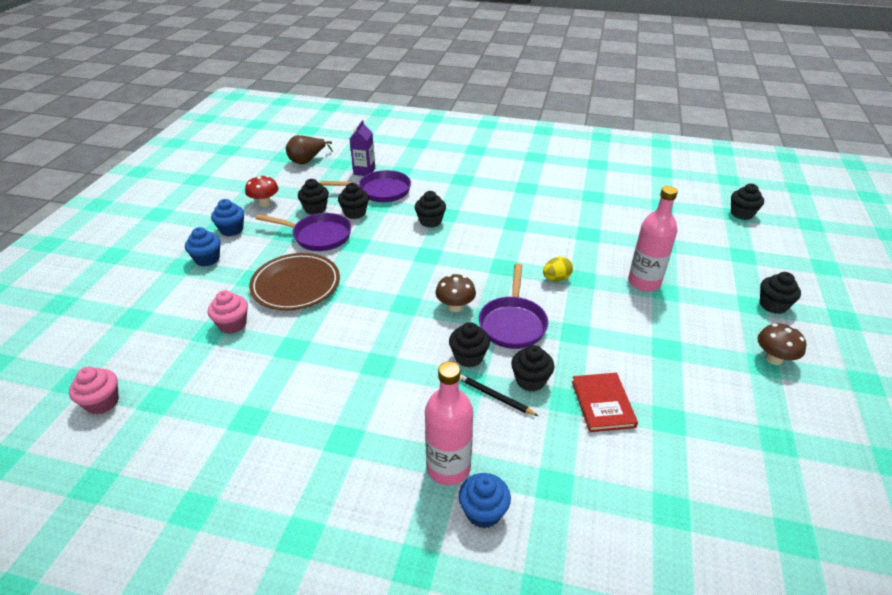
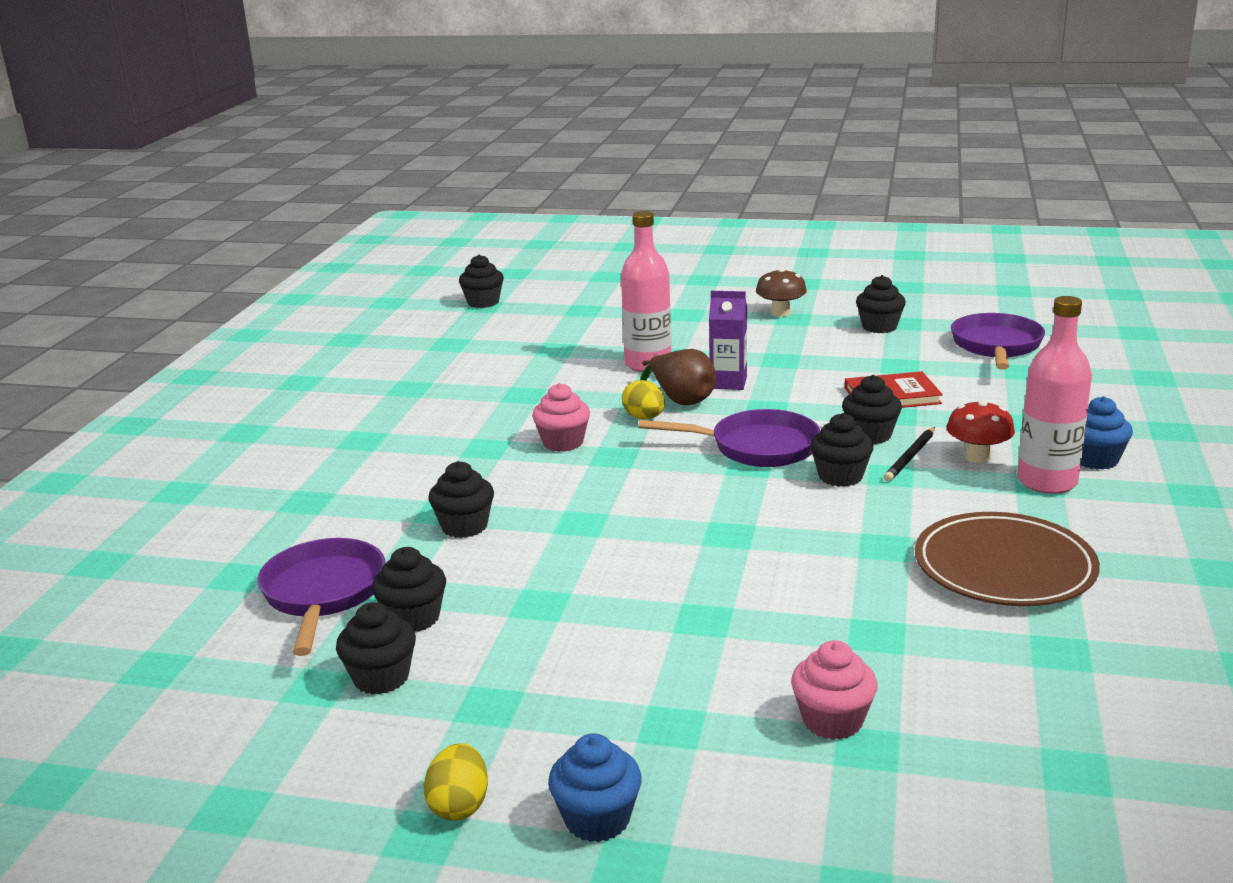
camera: 90 degrees left, 15 degrees down
(102, 402) = (1125, 851): pink cupcake -> pink cupcake (563, 442)
(231, 230) = (459, 806): blue cupcake -> yellow egg
(264, 203) = (330, 770): red mushroom -> red mushroom (977, 457)
(296, 285) = (688, 660): brown plate -> brown plate (1004, 567)
(307, 160) = (104, 731): brown pear -> brown pear (681, 399)
(318, 236) = (505, 656): purple pan -> purple pan (996, 346)
(364, 171) = (215, 626): purple carton -> purple carton (728, 383)
(455, 307) = (726, 491): brown mushroom -> none
(773, 305) = (685, 305): black cupcake -> black cupcake (879, 327)

